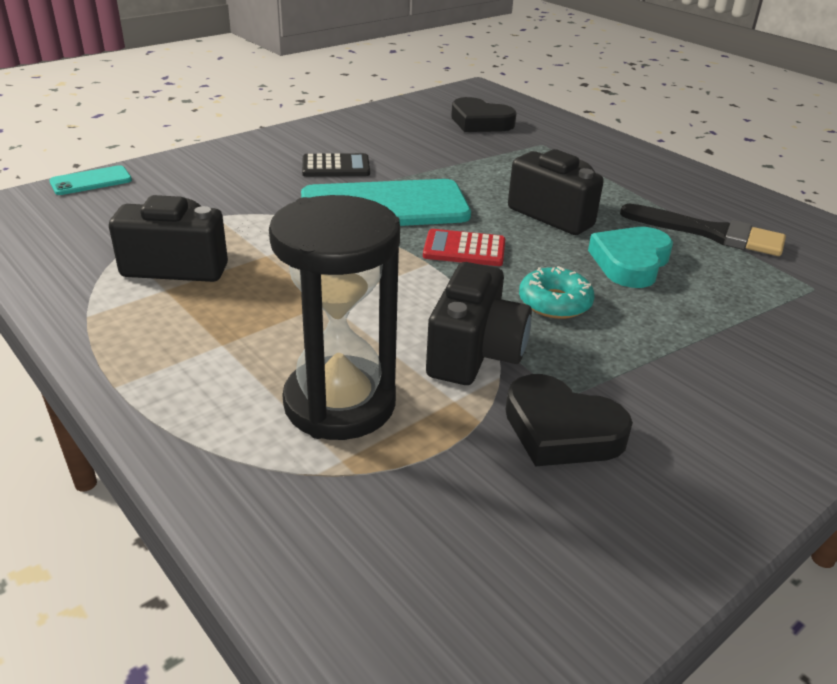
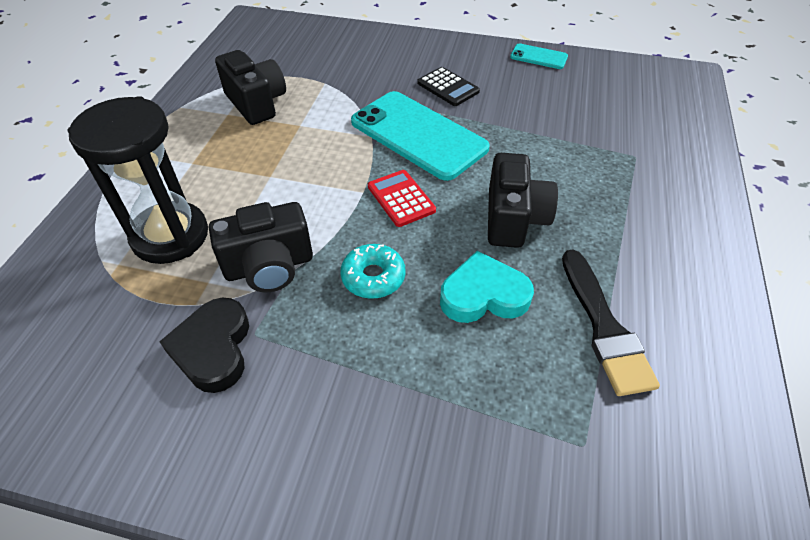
camera: 55 degrees right, 15 degrees up
(91, 181) = (314, 25): turquoise phone -> turquoise phone (538, 57)
(480, 122) = (624, 107): black heart -> none

